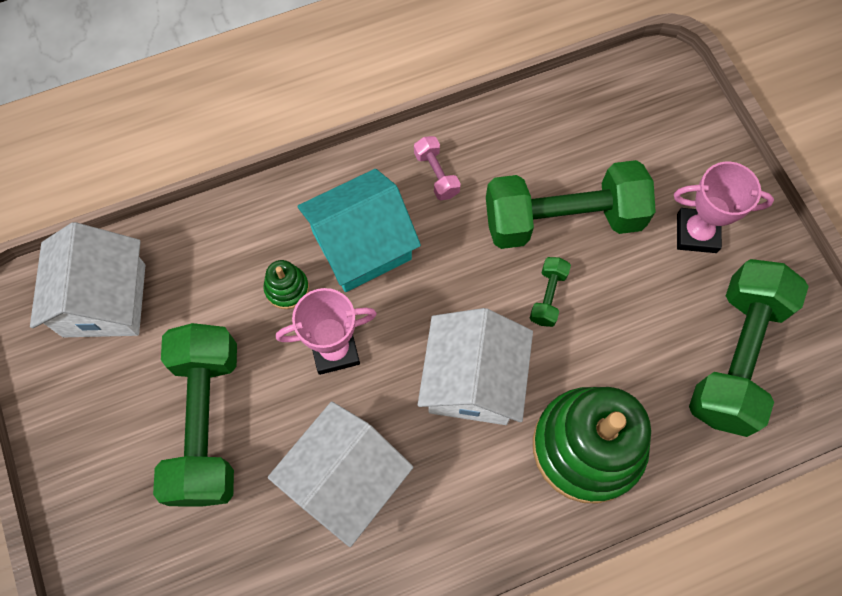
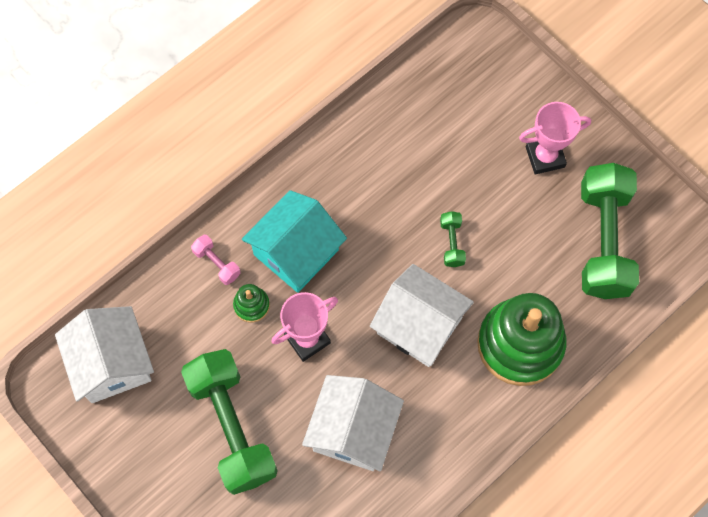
camera: 20 degrees left, 0 degrees up
(436, 174) = (332, 177): pink dumbbell -> pink dumbbell (217, 263)
(472, 380) = (419, 325): white house -> white house turned 45 degrees counterclockwise
(562, 219) = (441, 180): green dumbbell -> none

